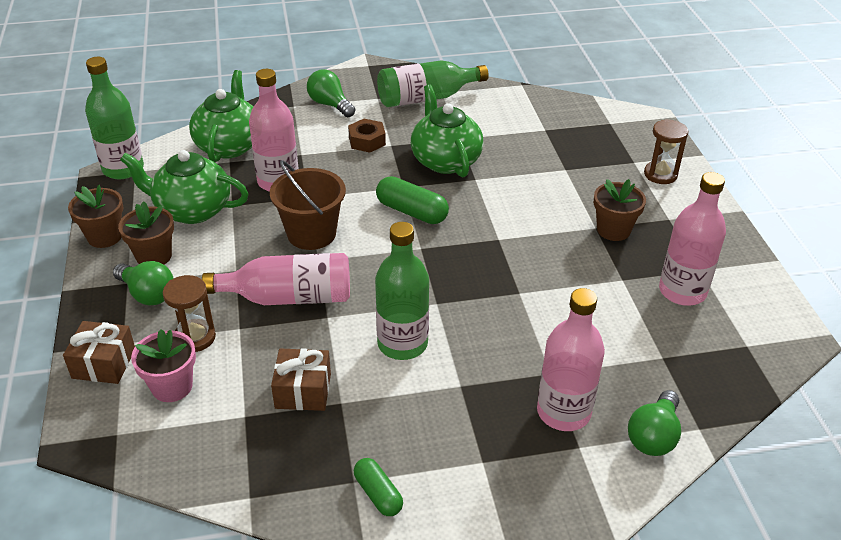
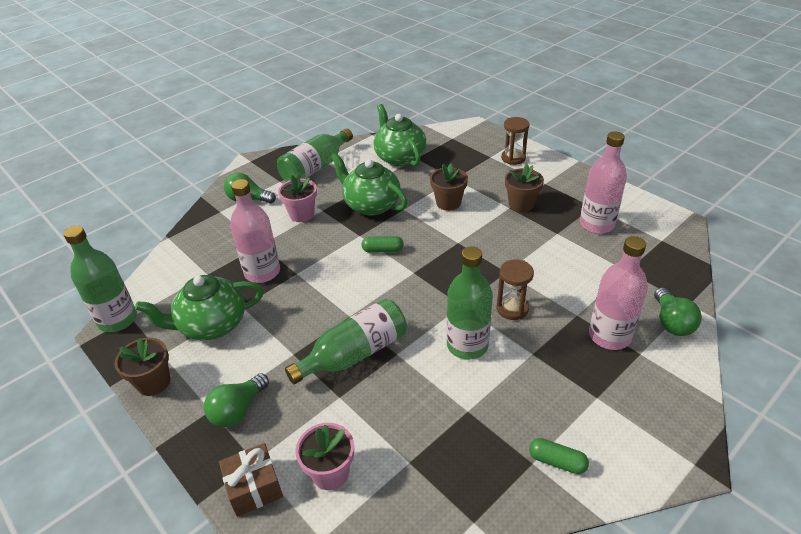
camera: 30 degrees left, 0 degrees up
(148, 294) = (238, 410): green light bulb -> green light bulb turned 120 degrees clockwise
(154, 256) = (214, 377): brown flower pot -> brown flower pot (448, 203)
(195, 337) = (311, 423): brown hourglass -> brown hourglass (512, 308)
(229, 145) = (196, 262): green teapot -> green teapot (399, 157)
(289, 297) = (354, 354): pink bottle -> green bottle
(303, 391) = (433, 418): brown gift -> none
(311, 234) = (326, 299): brown bucket -> none
(367, 141) = (302, 214): brown nut -> pink flower pot
(412, 212) = (383, 250): green capsule -> green capsule, size x0.64

